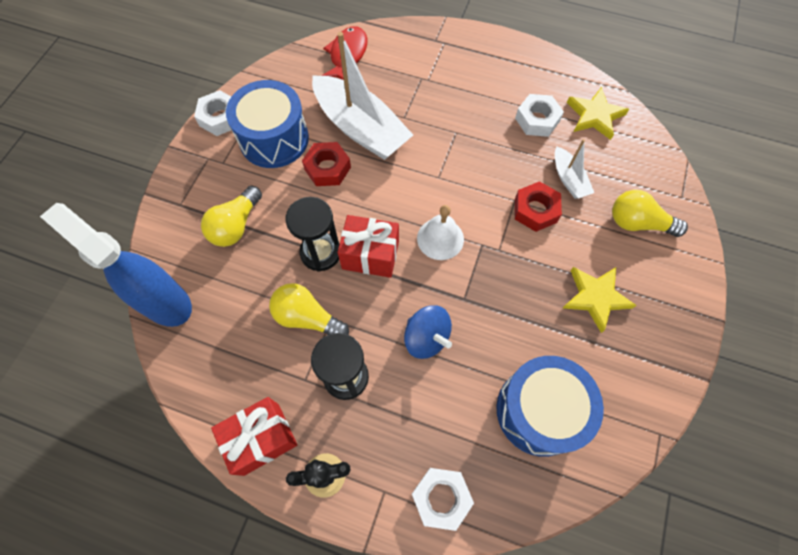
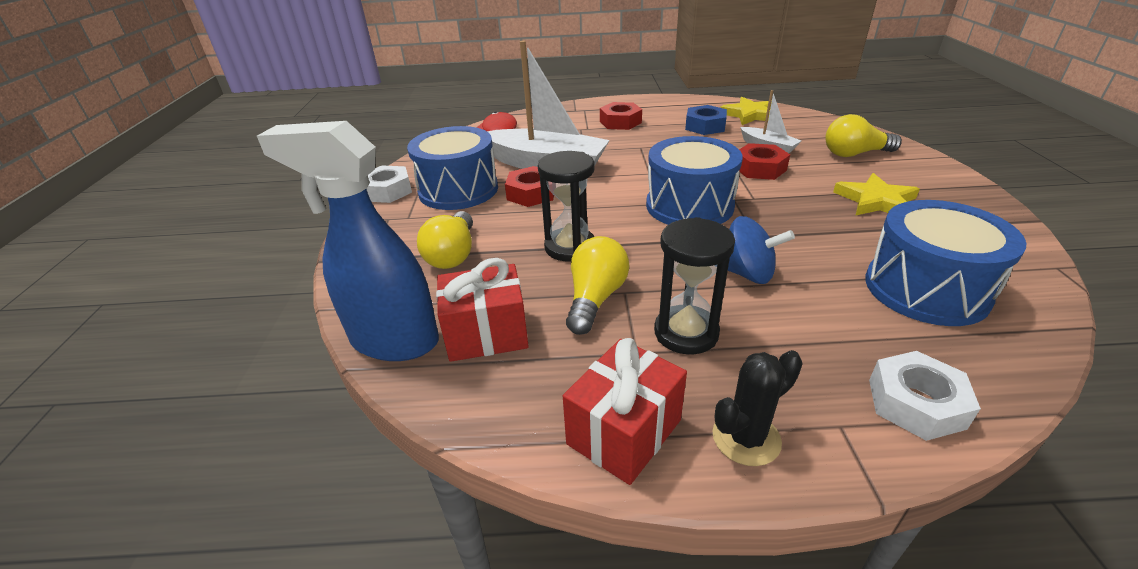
camera: 20 degrees left, 30 degrees down
(307, 317) = (595, 299): yellow light bulb -> yellow light bulb turned 105 degrees clockwise
(370, 255) = (627, 234): red gift -> red gift (486, 334)
(440, 238) = (689, 206): white bell -> blue drum
(464, 80) = (620, 122): none -> red nut
(537, 120) = (705, 126): white nut -> blue nut

